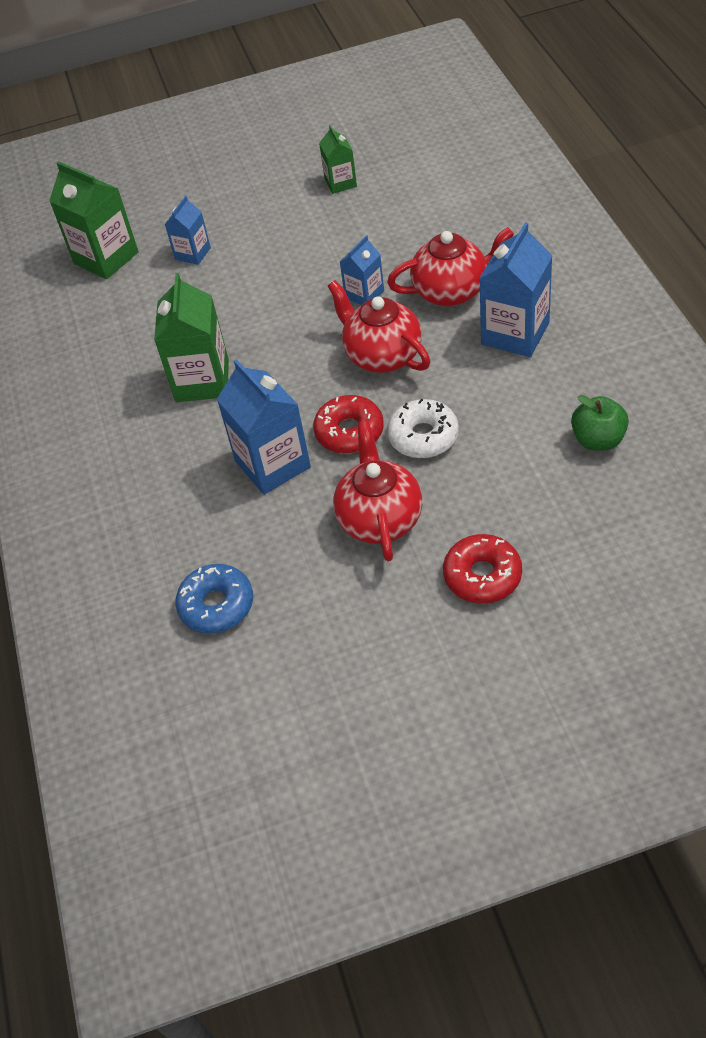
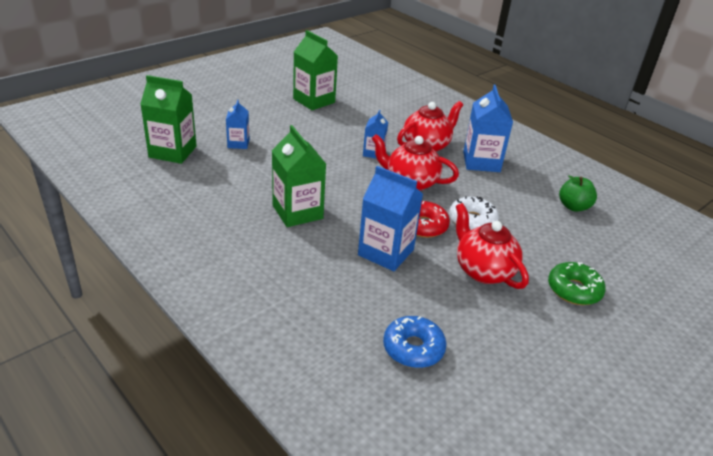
camera: 35 degrees left, 15 degrees down
(340, 183) = (314, 101): green carton -> green carton, size x1.76
(482, 576) = (574, 290): red donut -> green donut

